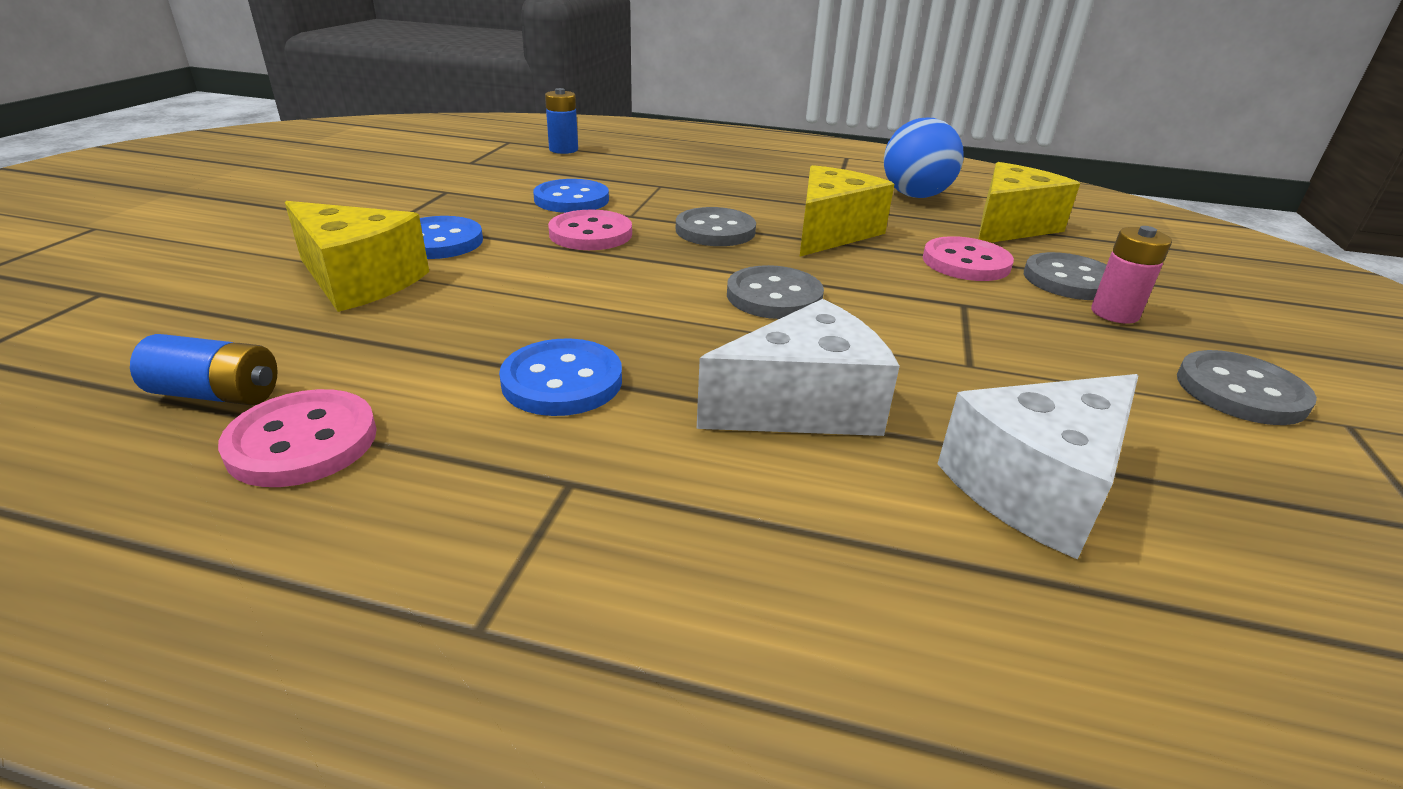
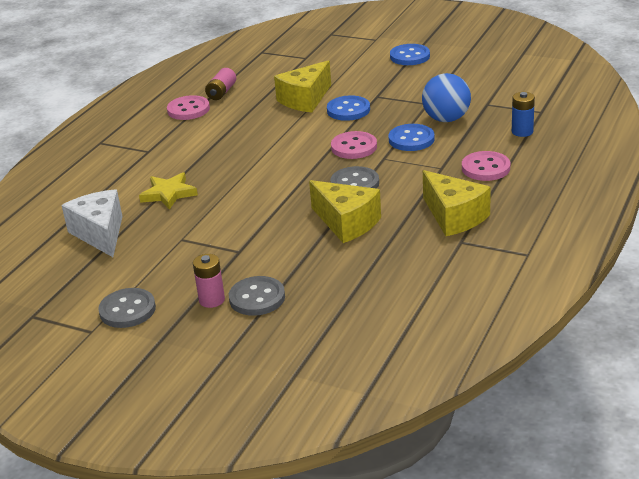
camera: 105 degrees right, 0 degrees up
(217, 394) = (221, 92): blue battery -> pink battery
(562, 381) = (206, 147): blue button -> blue button (410, 56)
(774, 296) = (263, 195): grey button -> none
(803, 406) = (168, 194): white cheese -> yellow star
(915, 195) = (420, 270): blue ball -> blue ball (446, 119)
(966, 262) = (291, 264): pink button -> pink button (485, 168)
(1010, 226) = (350, 300): yellow cheese -> yellow cheese (454, 217)

